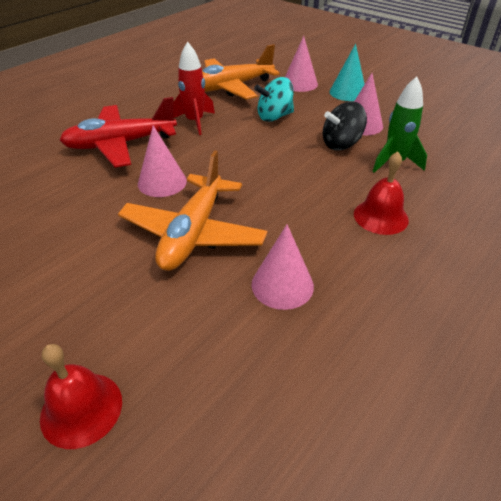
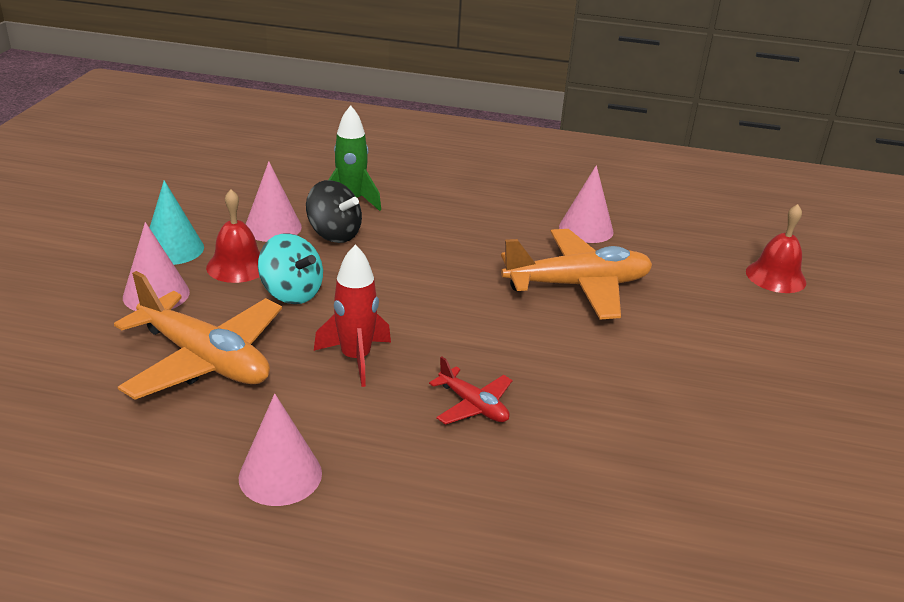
camera: 120 degrees left, 10 degrees down
(120, 144) = (473, 405): red plane -> red plane, size x0.50
(162, 182) = (521, 334): pink cone -> pink cone (280, 475)
(380, 216) = (454, 199): red bell -> red bell (237, 266)

